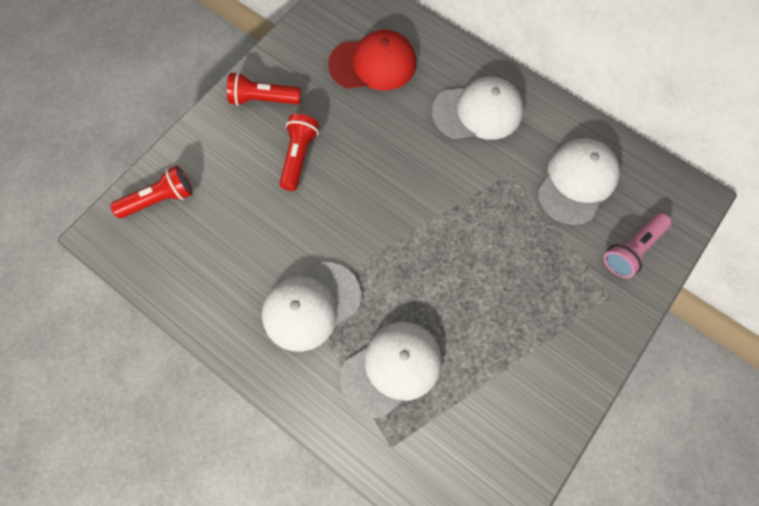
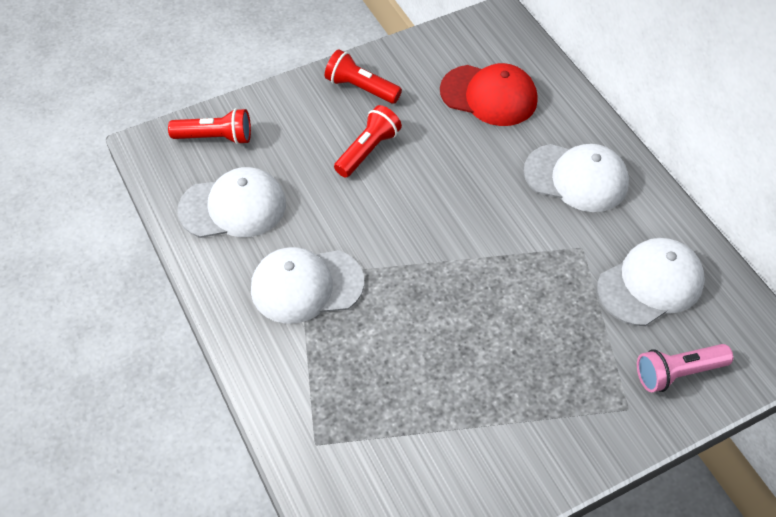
camera: 25 degrees right, 15 degrees down
(392, 368) = (355, 374): white cap -> white cap (233, 207)

